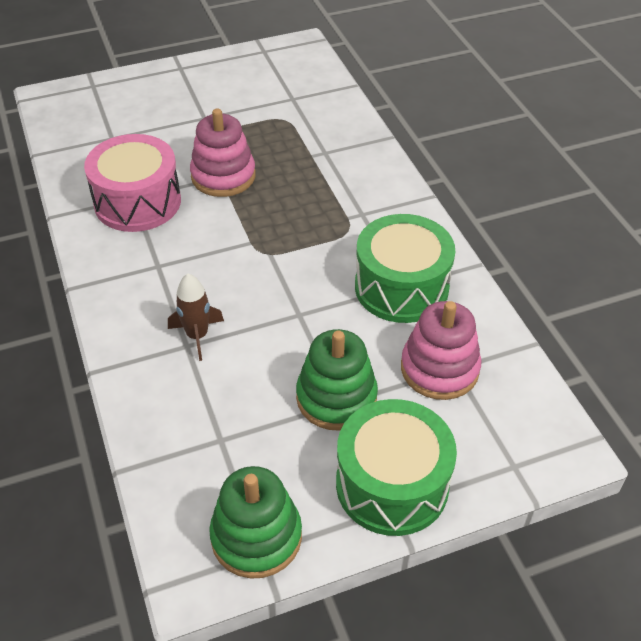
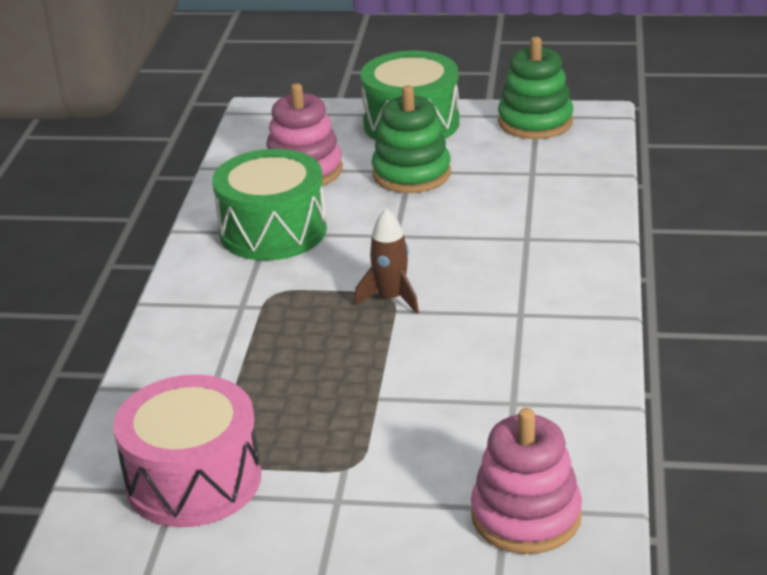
camera: 150 degrees left, 15 degrees down
(137, 202) = (509, 393): pink drum -> pink drum (193, 480)
(197, 336) = (511, 242): brown rocket -> brown rocket (391, 298)
(223, 176) = (373, 396): pink stacking toy -> pink stacking toy (526, 516)

